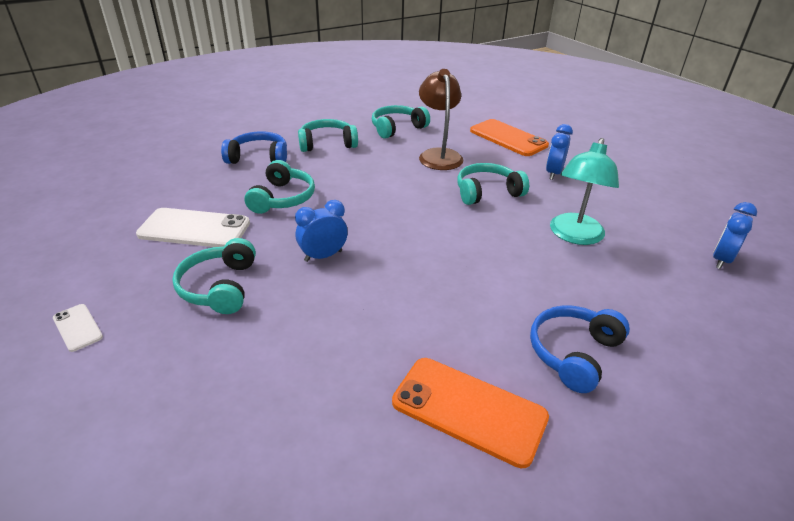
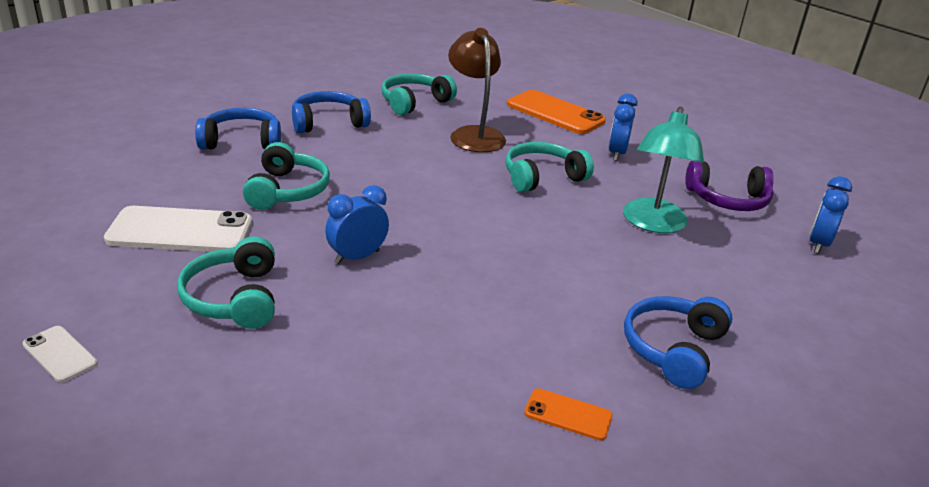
camera: 10 degrees left, 5 degrees down
(327, 144) = (328, 122): turquoise headphones -> blue headphones
(469, 410) = (568, 415): orange phone -> orange phone, size x0.49
(643, 216) = (728, 200): none -> purple headphones

